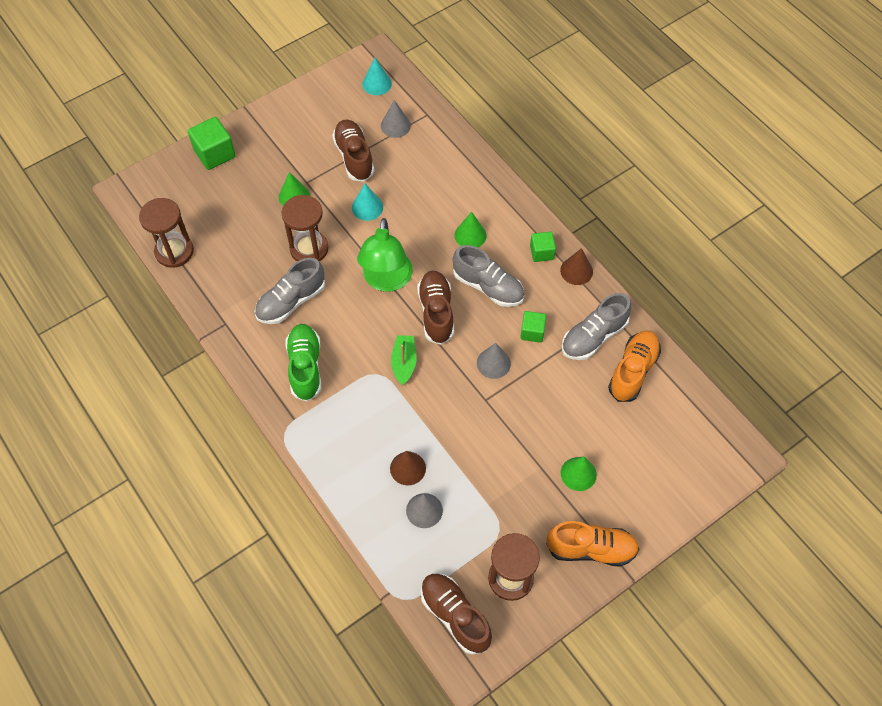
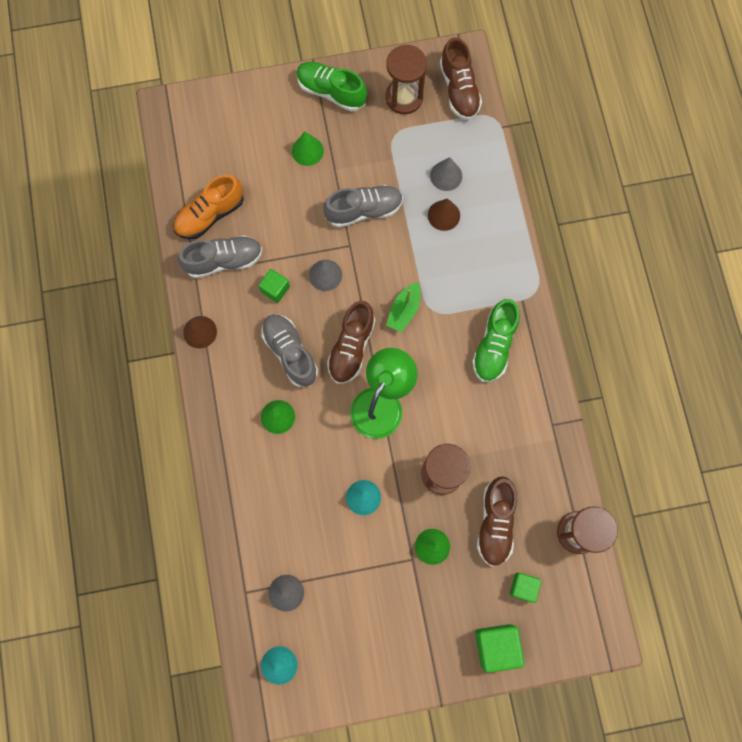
camera: 155 degrees left, 15 degrees up
(291, 301) = (482, 420): grey shoe -> grey shoe (364, 210)
(354, 157) = (349, 569): brown shoe -> brown shoe (495, 523)
(541, 252) = (220, 366): green cube -> green cube (523, 587)
(591, 549) = (331, 92): orange shoe -> green shoe

